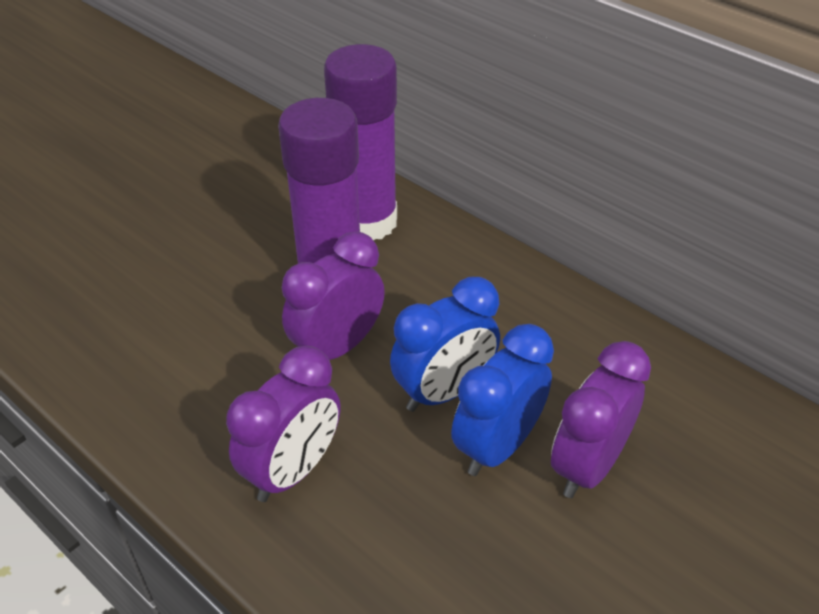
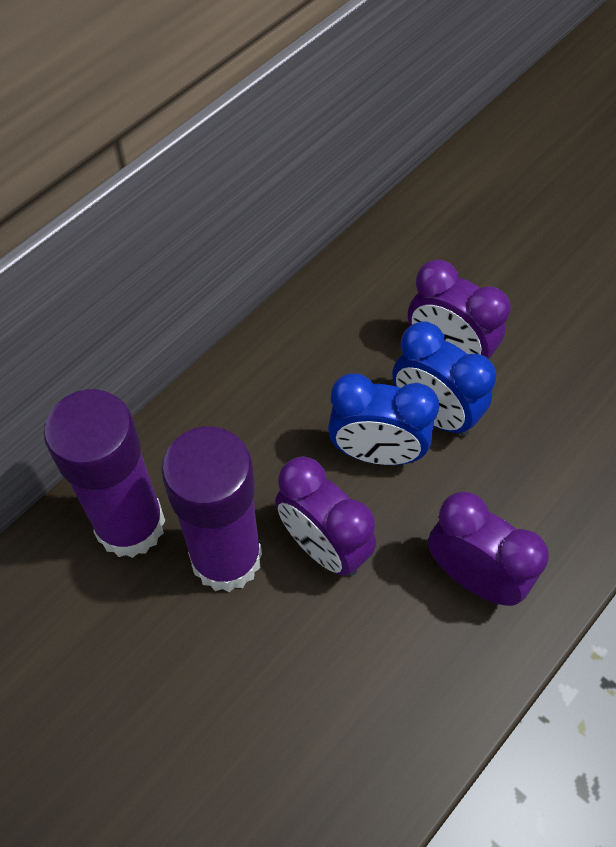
camera: 90 degrees left, 15 degrees up
(444, 392) = (377, 453): blue clock -> blue clock turned 135 degrees clockwise

